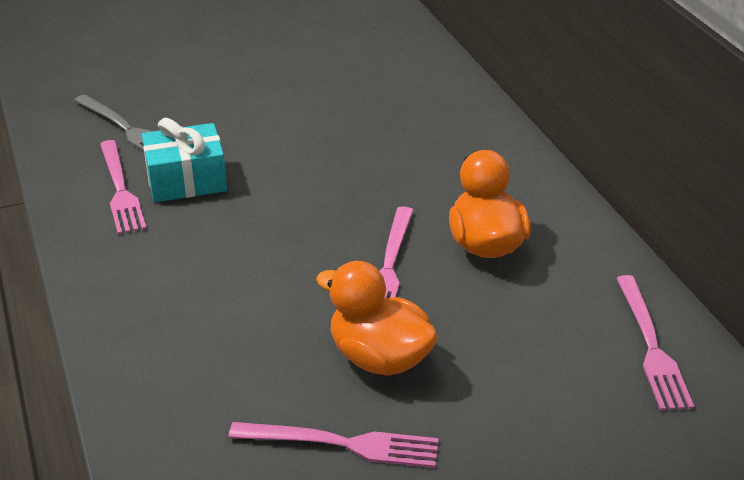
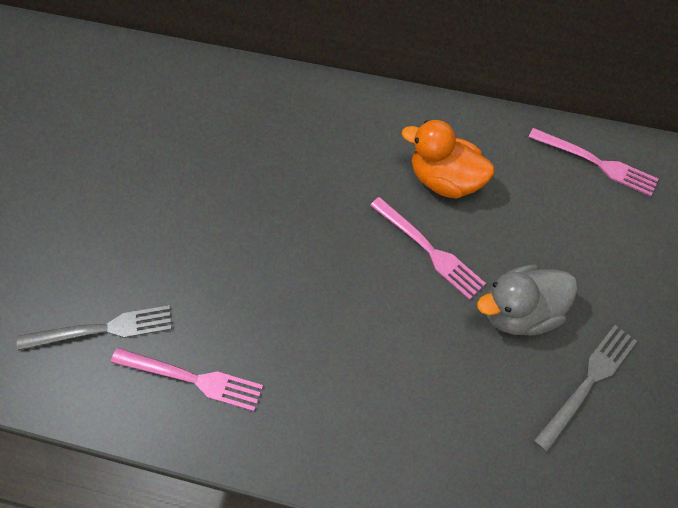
camera: 55 degrees left, 25 degrees up
(186, 180) = (219, 322): turquoise gift -> none
(342, 444) = (588, 382): pink fork -> grey fork
(379, 358) = (519, 312): orange duck -> grey duck

